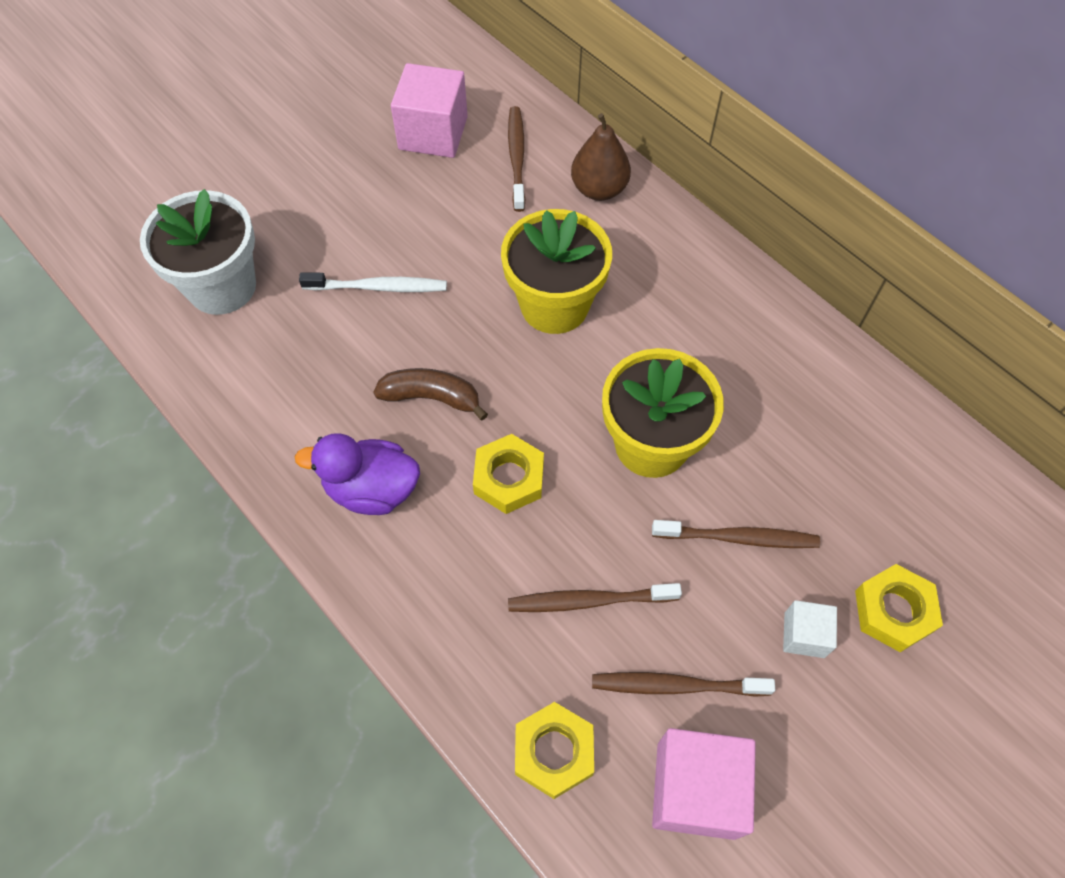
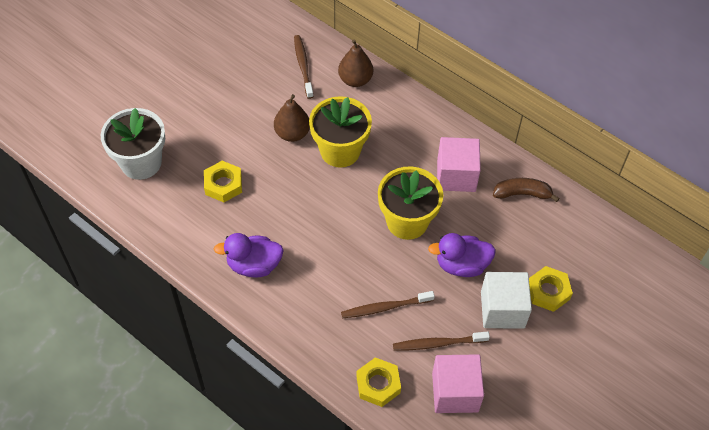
camera: 10 degrees left, 5 degrees down
(378, 287) = (235, 152): white toothbrush -> none
(431, 397) = (278, 211): brown banana -> brown banana (522, 194)
(433, 133) = (249, 56): pink cube -> pink cube (456, 175)
(479, 267) = (292, 133): none -> brown pear
(509, 478) = (330, 249): yellow nut -> yellow nut (223, 184)
(738, 538) = (461, 265): brown toothbrush -> purple duck
(804, 635) = (502, 309): white cube -> white cube, size x1.86

